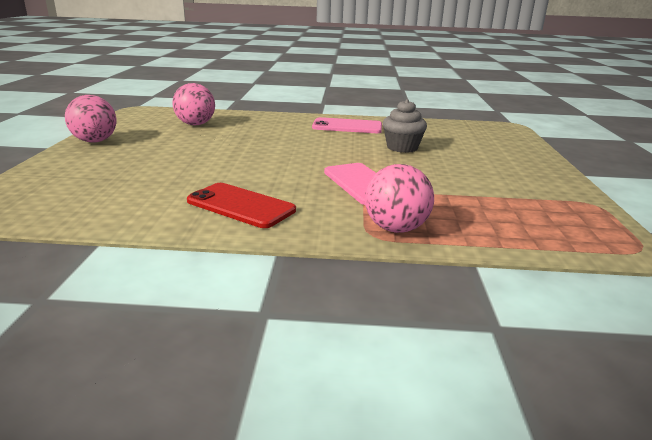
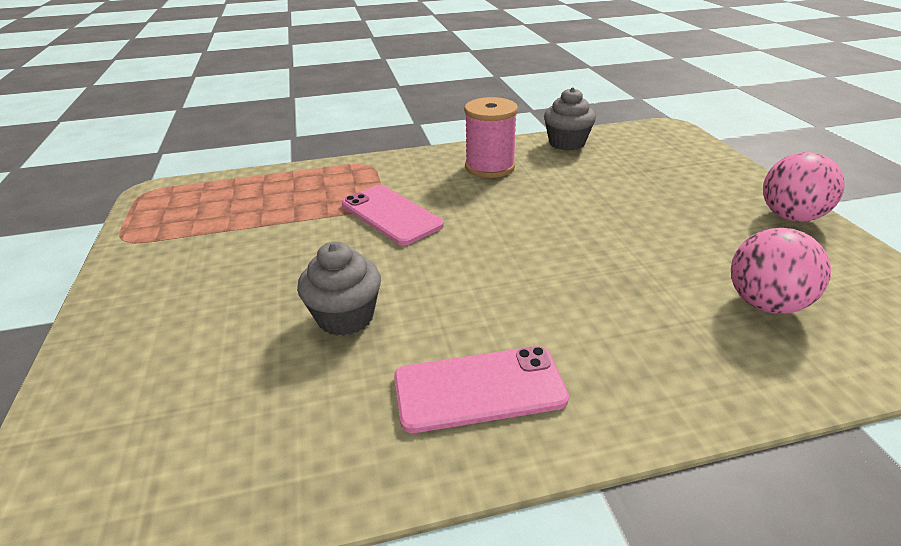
camera: 165 degrees right, 10 degrees up
(121, 216) = (566, 143): none -> grey cupcake
(241, 206) = (490, 167): red phone -> pink spool
(396, 228) = (349, 172): pink ball -> none

